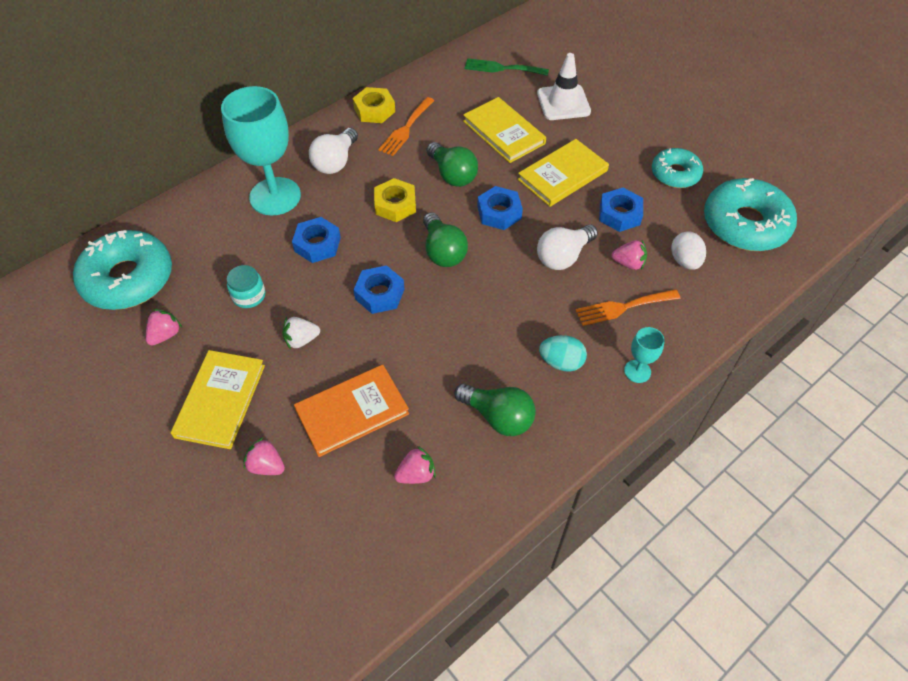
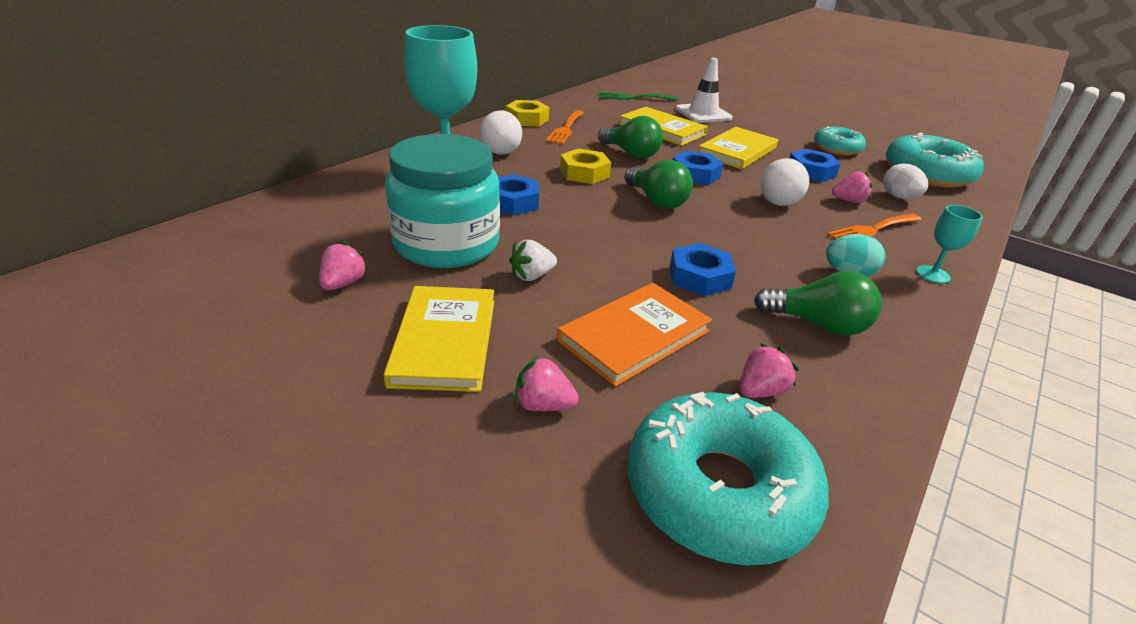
camera: 15 degrees left, 20 degrees down
(128, 279) = (278, 238): turquoise donut -> turquoise donut (719, 490)
(249, 296) = (446, 244): turquoise jar -> turquoise jar, size x2.43
(380, 294) = (606, 234): blue nut -> blue nut (699, 277)

